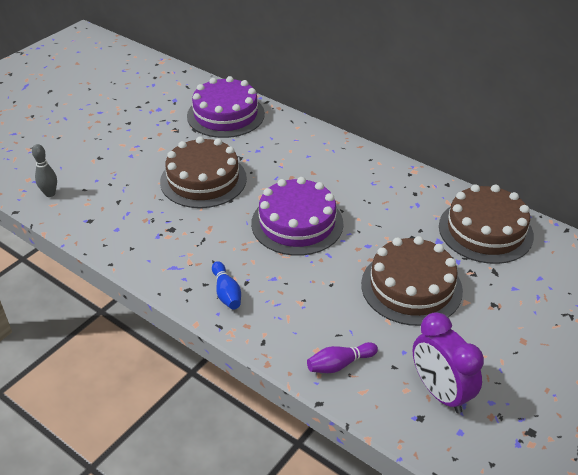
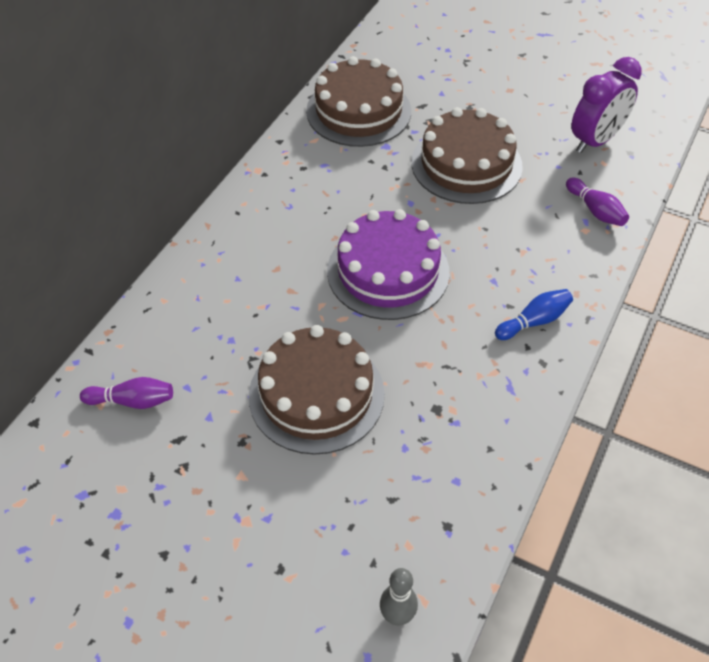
camera: 100 degrees left, 10 degrees up
(225, 115) = (132, 401): purple cake -> purple bowling pin

